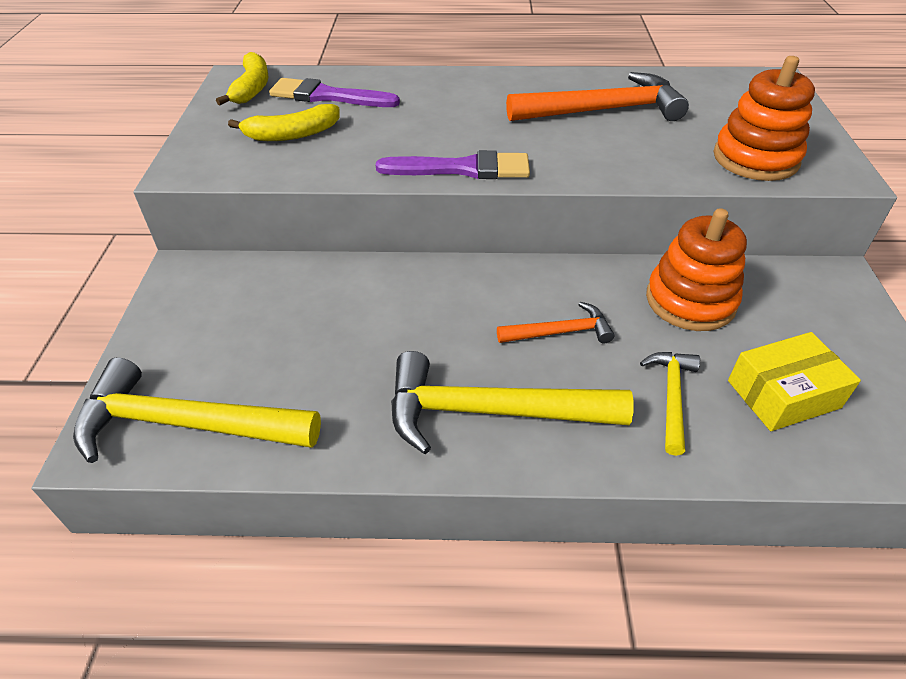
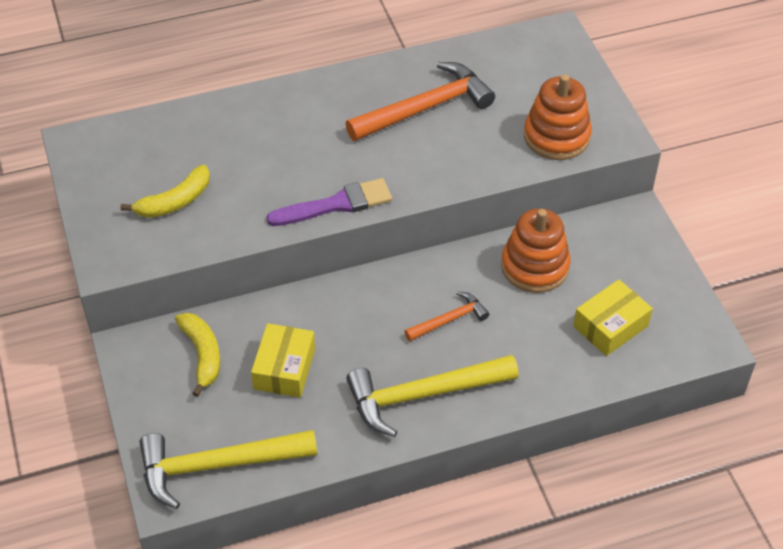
camera: 20 degrees left, 5 degrees up
(251, 88) = (101, 153): yellow banana -> yellow banana (202, 355)
(328, 96) = (179, 147): purple brush -> none
(334, 335) = (284, 369): none -> yellow box
(671, 397) = (539, 349): yellow hammer -> none

